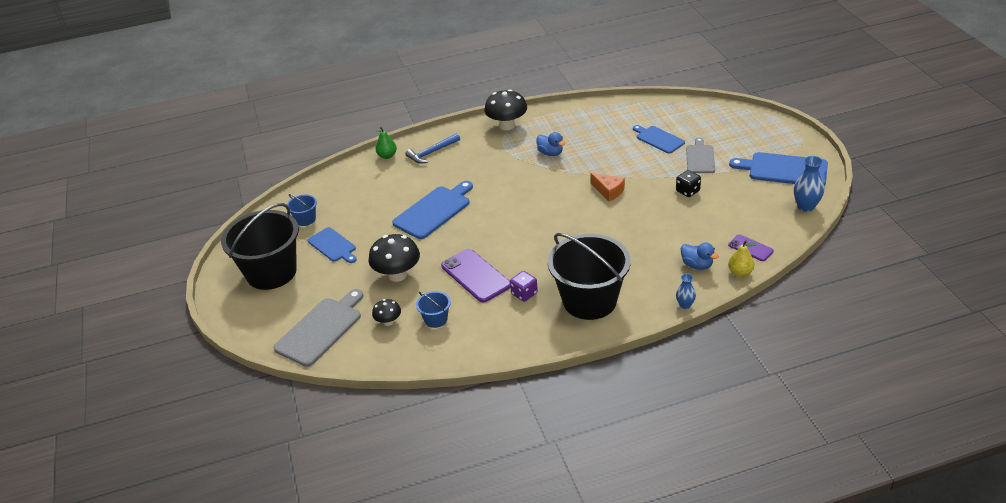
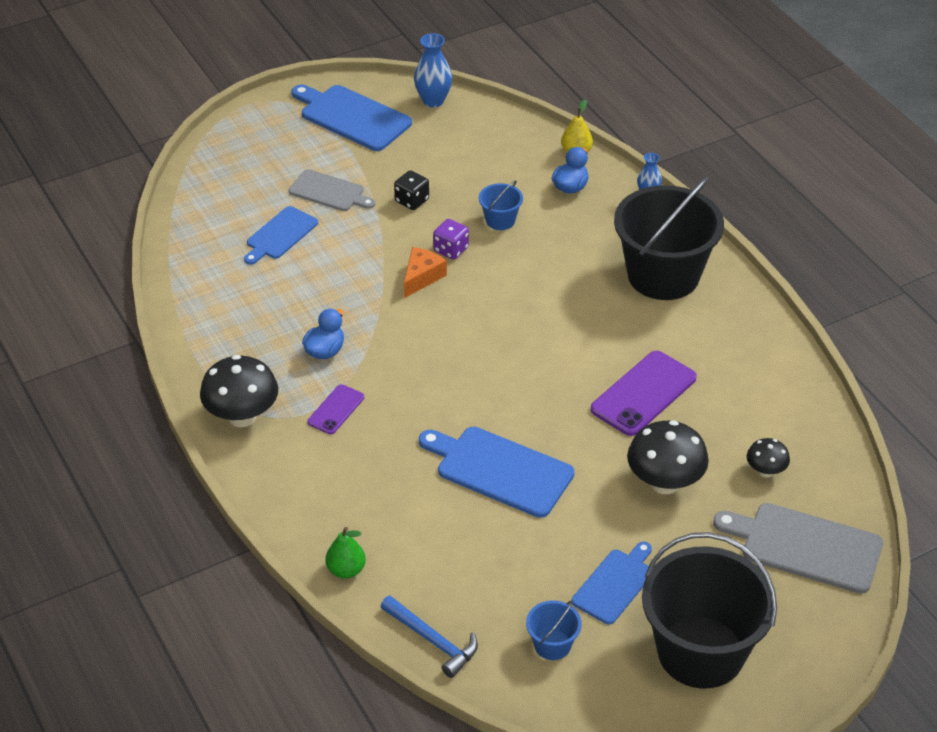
camera: 105 degrees left, 5 degrees up
(431, 152) = (331, 506): blue hammer -> blue hammer (432, 641)
(436, 319) = (744, 420): blue bucket -> blue bucket (500, 220)
(524, 294) = (667, 338): purple dice -> purple dice (451, 250)
(700, 158) = (329, 192): grey cutting board -> grey cutting board turned 150 degrees counterclockwise
(750, 248) = (526, 144): purple phone -> purple phone (336, 409)
(784, 170) = (352, 117): blue cutting board -> blue cutting board turned 120 degrees clockwise

